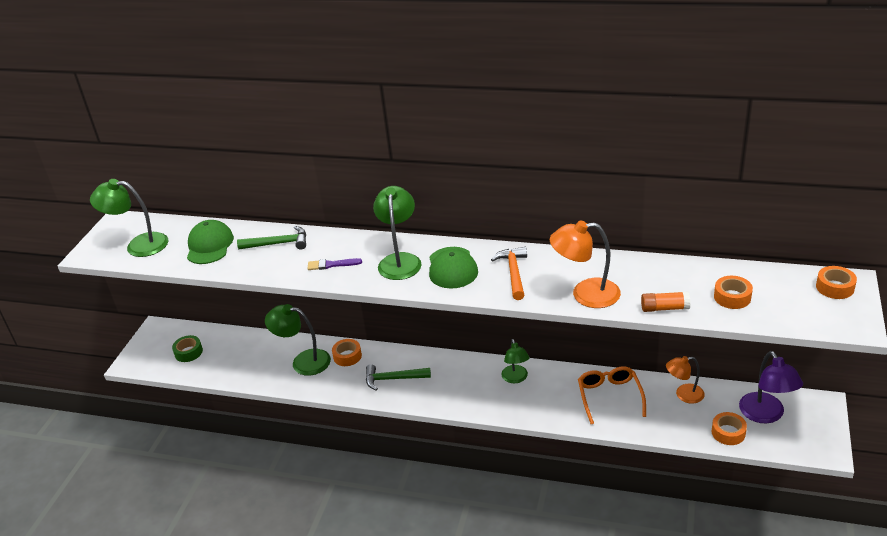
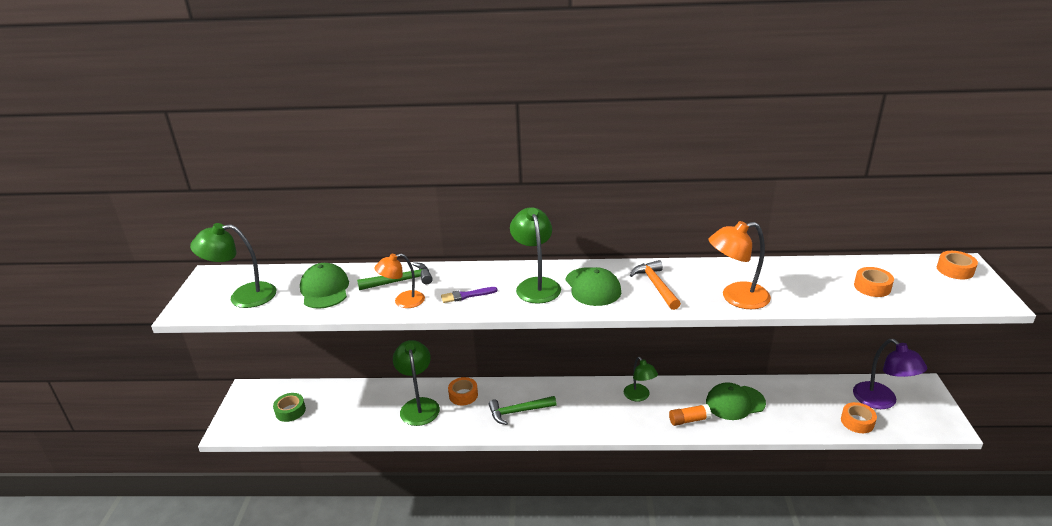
camera: 15 degrees left, 5 degrees down
(303, 361) = (419, 405): green lamp -> green lamp turned 75 degrees clockwise
(609, 397) = (735, 402): orange glasses -> green cap
(664, 308) = (817, 302): orange glue stick -> orange glue stick (689, 420)
(684, 395) = (801, 392): orange lamp -> orange lamp (403, 301)

